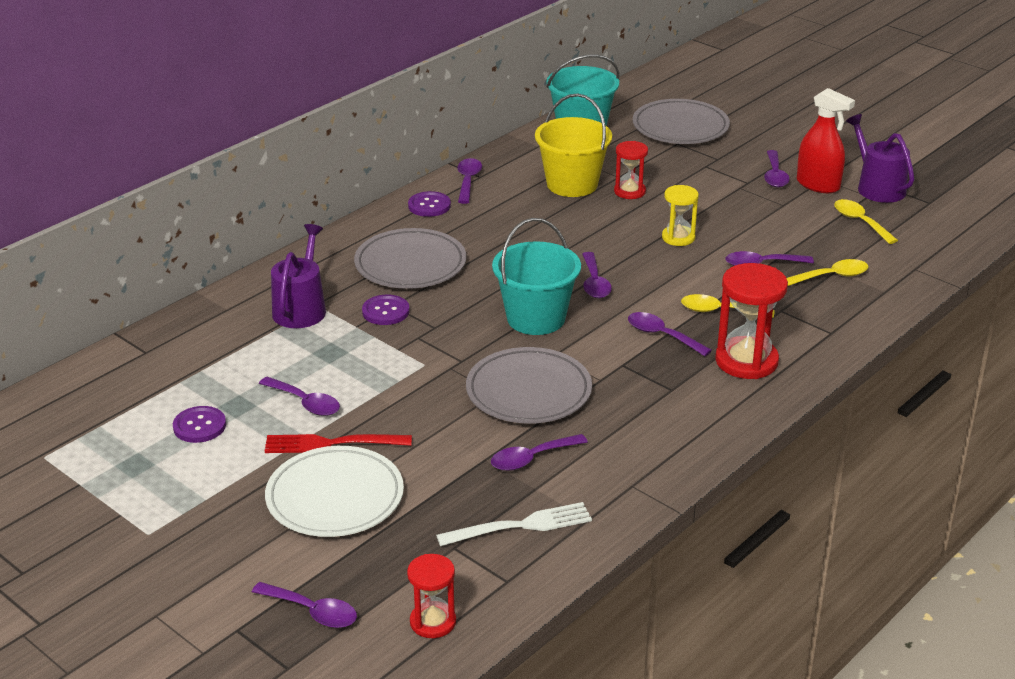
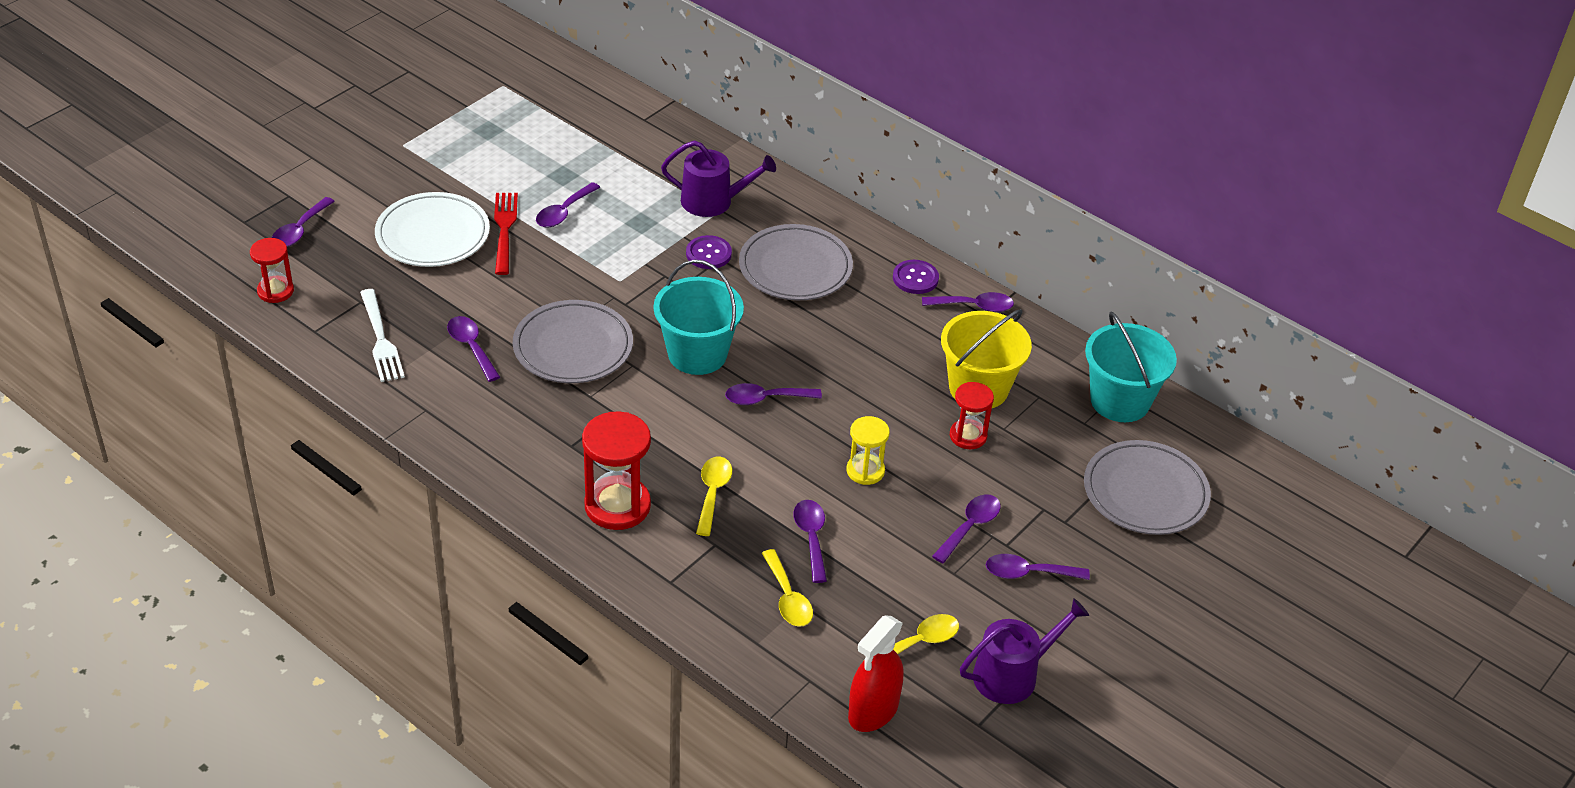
camera: 85 degrees right, 10 degrees up
(199, 426) = (535, 157): purple button -> none
(662, 335) = (666, 444): purple spoon -> purple spoon (970, 527)
(818, 185) = (1010, 613): red spray bottle -> red spray bottle (873, 711)

